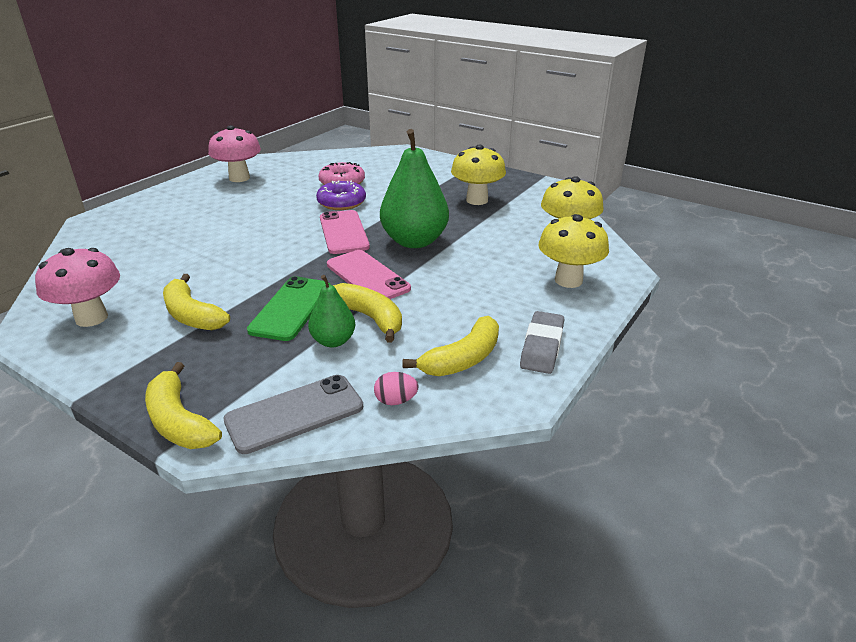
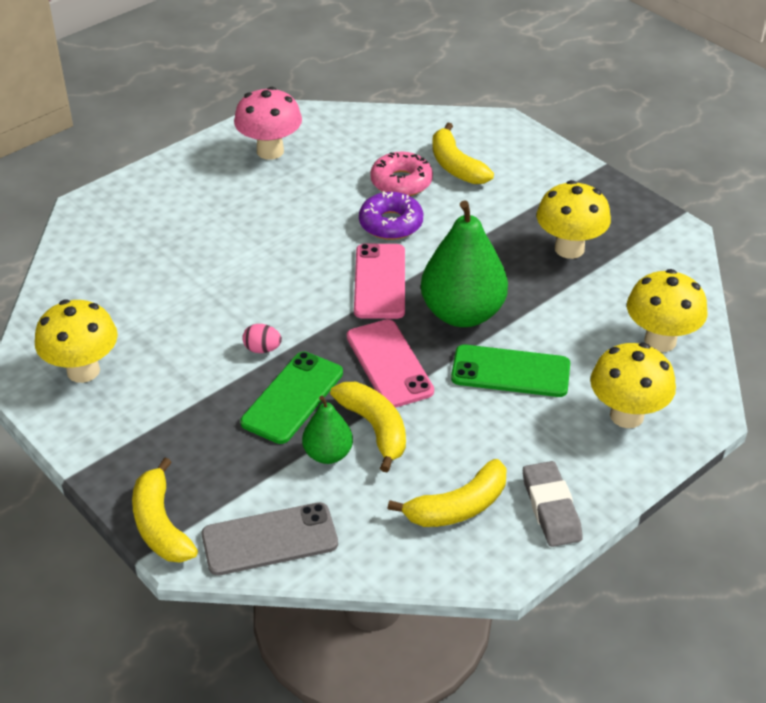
camera: 15 degrees right, 10 degrees up
(91, 318) = (83, 371): pink mushroom -> yellow mushroom
(192, 315) = (186, 387): yellow banana -> yellow banana (456, 166)
(396, 401) = (372, 545): pink egg -> pink egg (262, 349)
(466, 268) = (510, 372): none -> green phone
(542, 347) = (551, 508): grey eraser -> grey eraser turned 45 degrees counterclockwise

